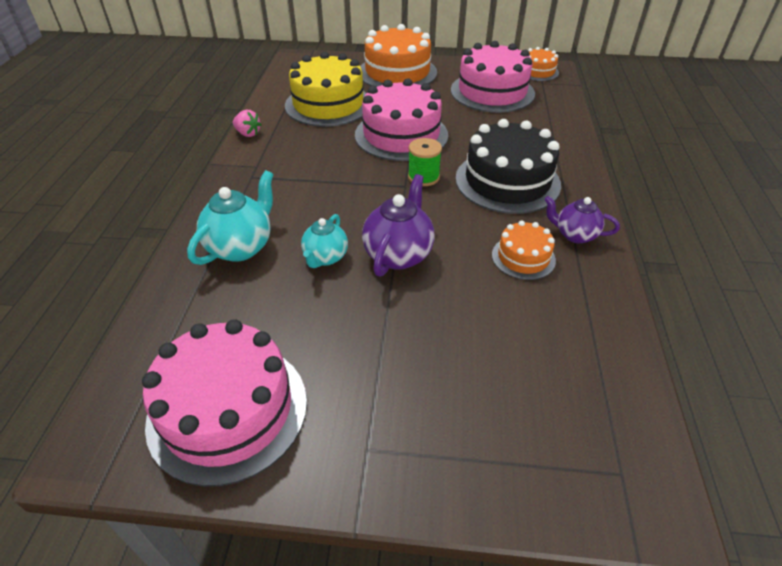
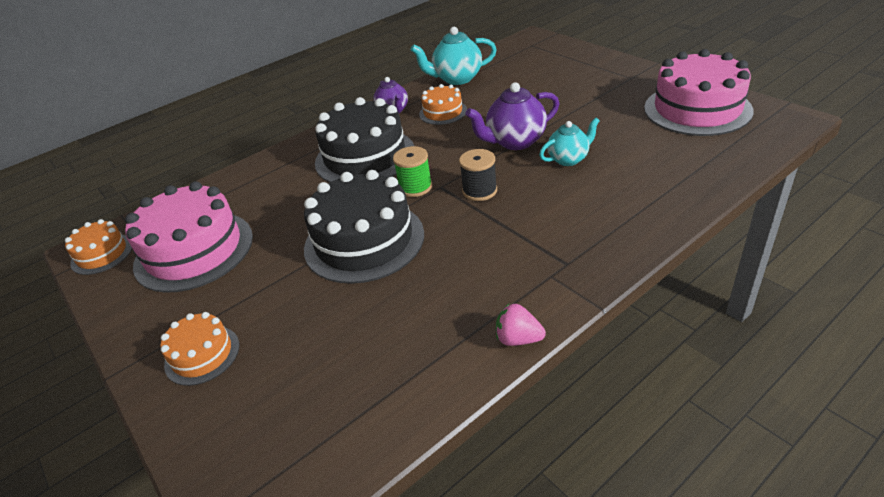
camera: 130 degrees left, 5 degrees down
(241, 247) = (630, 193): turquoise teapot -> turquoise teapot (457, 79)
(248, 134) = (518, 339): pink strawberry -> pink strawberry turned 60 degrees counterclockwise
(328, 104) = (366, 339): yellow cake -> none
(369, 195) = (479, 191): none -> black spool
(397, 72) = (202, 355): orange cake -> orange cake, size x0.52
(401, 135) = (364, 241): pink cake -> black cake

